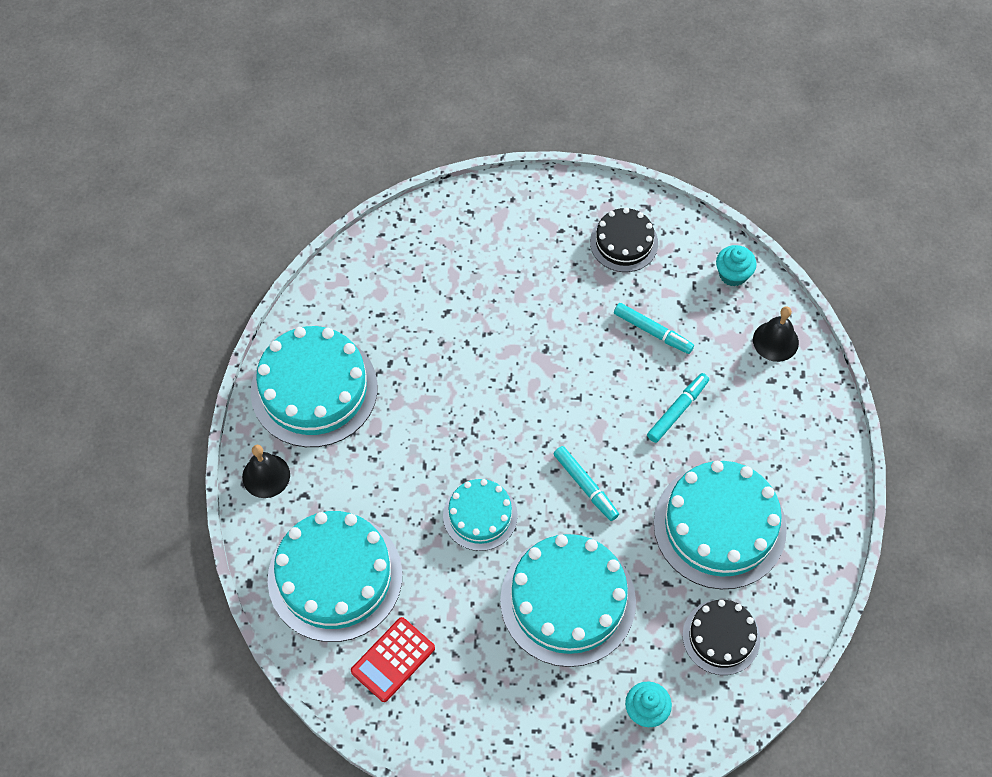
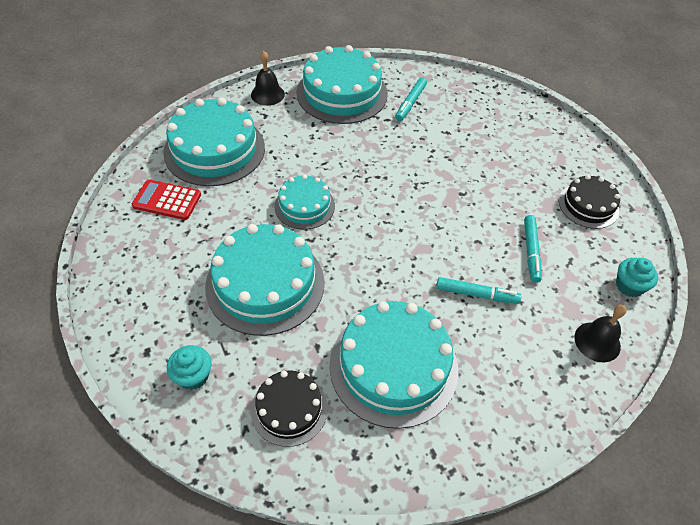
camera: 60 degrees right, 10 degrees down
(585, 486) = (368, 258): turquoise marker -> turquoise marker (410, 103)

